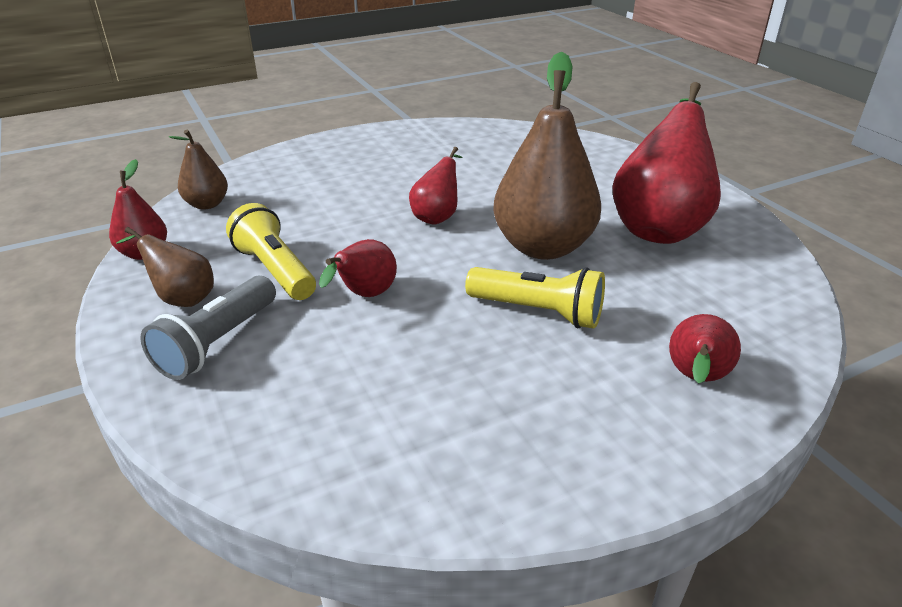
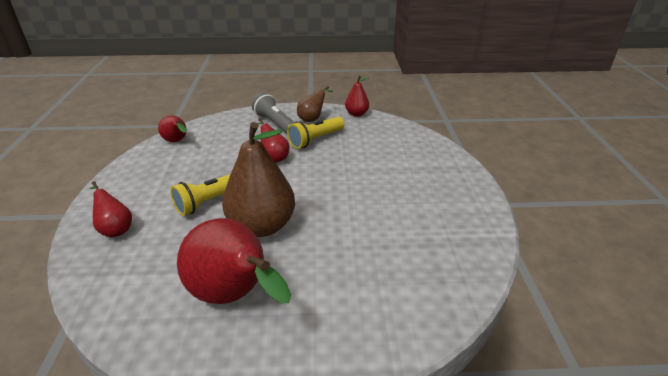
camera: 115 degrees right, 0 degrees up
(207, 204) = (396, 130): brown pear -> none
(275, 270) = (315, 140): yellow flashlight -> yellow flashlight turned 150 degrees clockwise
(437, 216) = (330, 197): red pear -> red pear (177, 141)

